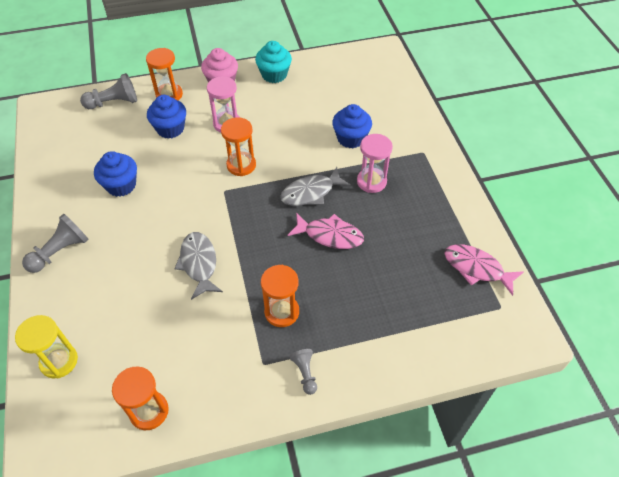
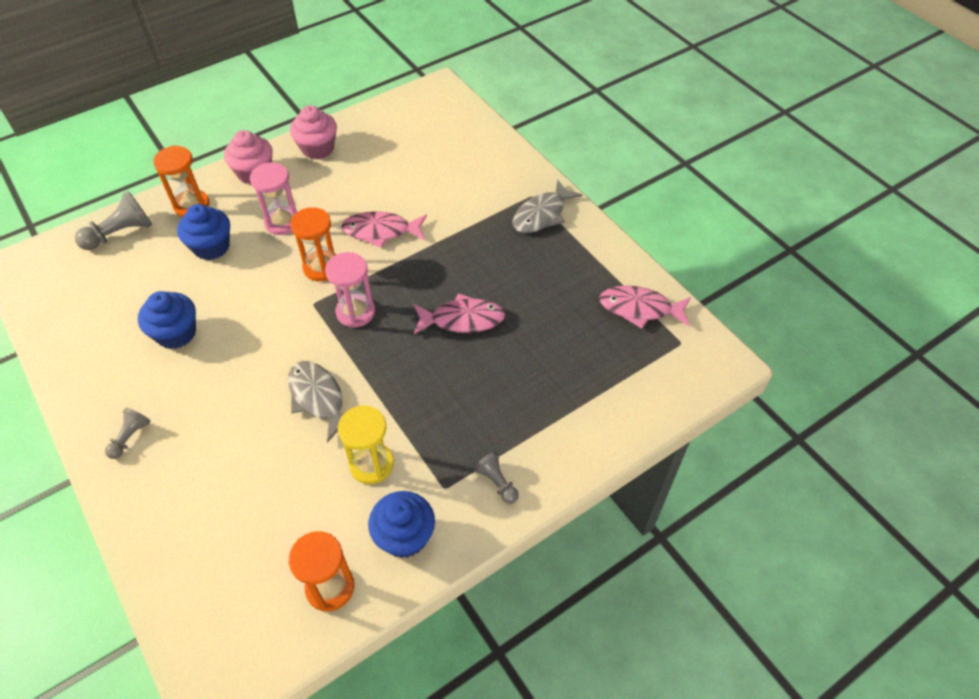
camera: 20 degrees left, 0 degrees up
(59, 361) = (188, 568): yellow hourglass -> yellow hourglass (371, 464)
(60, 251) = (130, 437): grey pawn -> grey pawn, size x0.59
(274, 75) = (317, 148): turquoise cupcake -> pink cupcake
(282, 312) = (442, 423): orange hourglass -> none
(295, 149) = (381, 231): none -> pink fish
(310, 193) = (420, 277): grey fish -> grey fish (542, 215)
(351, 138) = (442, 201): blue cupcake -> blue cupcake (404, 536)
(371, 181) = (486, 245): pink hourglass -> pink hourglass (355, 312)

